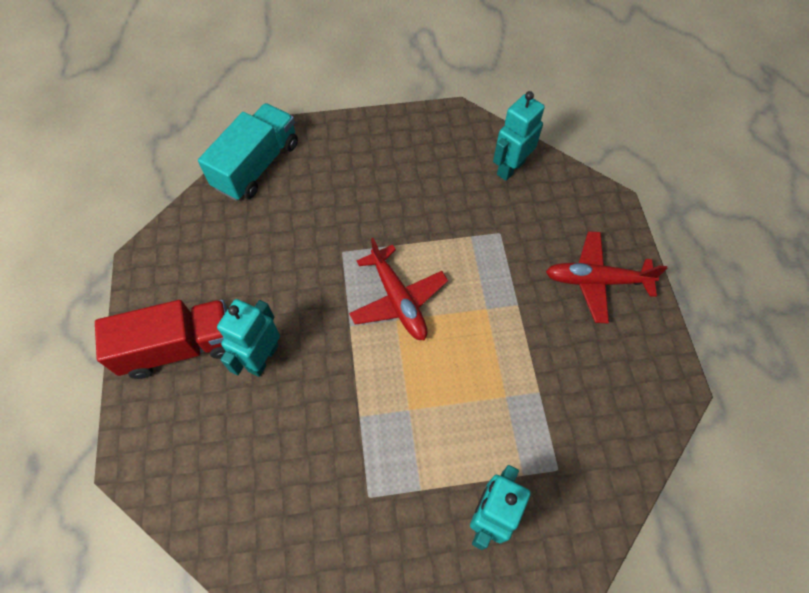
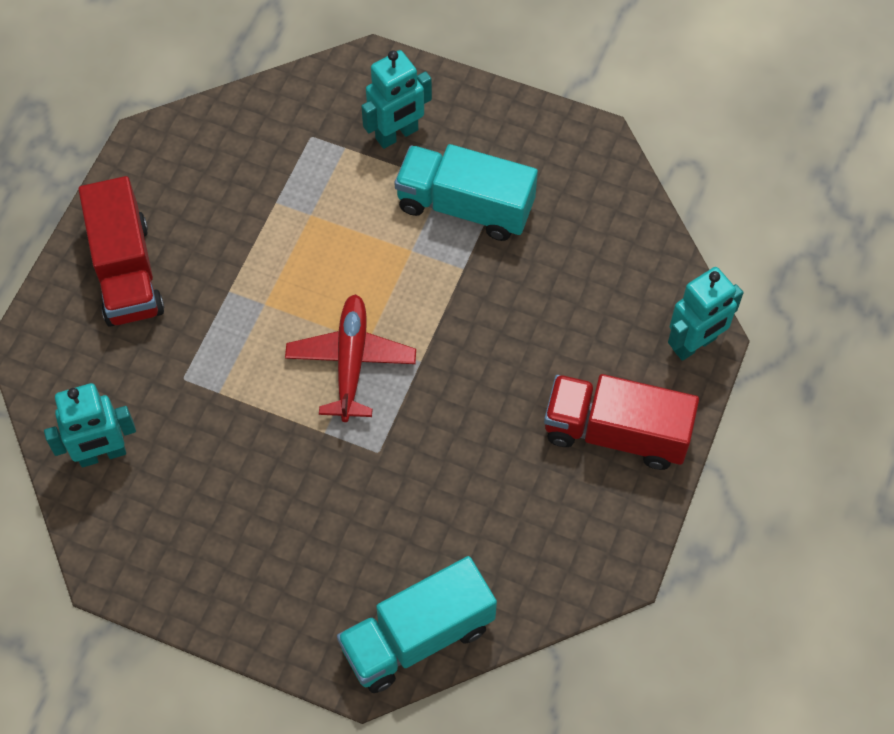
camera: 150 degrees left, 0 degrees up
(262, 358) = (531, 375): turquoise robot -> turquoise robot (694, 344)
(389, 475) = (465, 206): none -> turquoise truck
(596, 280) = (126, 272): red plane -> red truck

